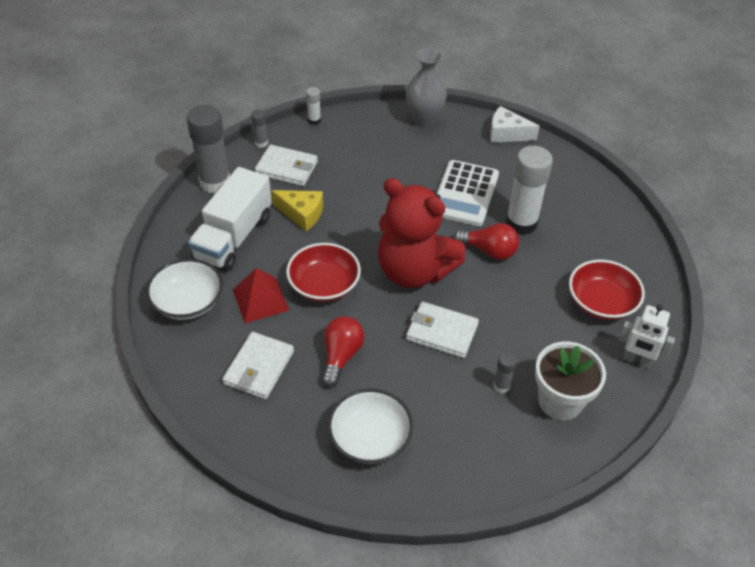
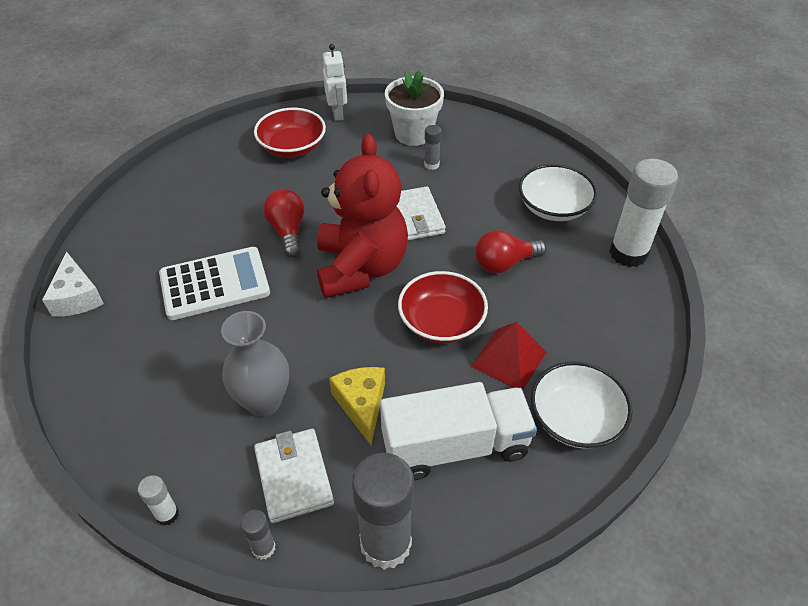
camera: 125 degrees left, 0 degrees up
(259, 368) = (576, 309): white wallet -> none
(424, 120) = (91, 387): grey vase -> grey vase (264, 401)
(521, 223) = (230, 226): white glue stick -> white glue stick (628, 253)

